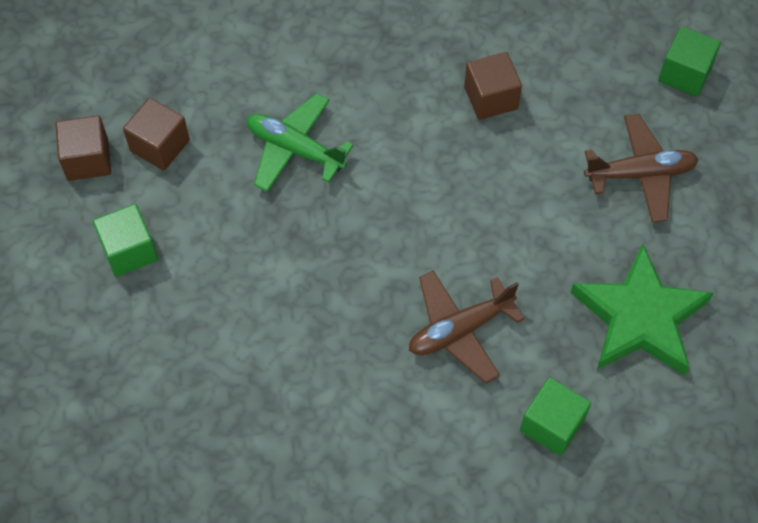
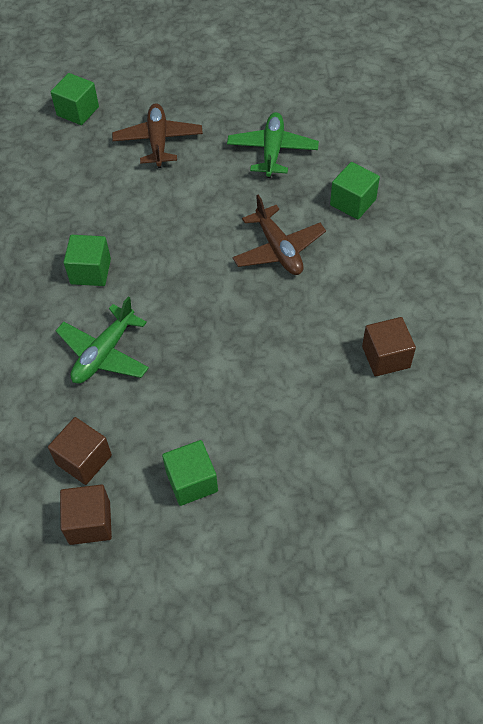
camera: 85 degrees left, 5 degrees down
(413, 121) = (90, 271): none -> green cube
(491, 98) = (77, 221): brown cube -> brown cube (385, 357)
(640, 317) = (272, 151): green star -> green plane

